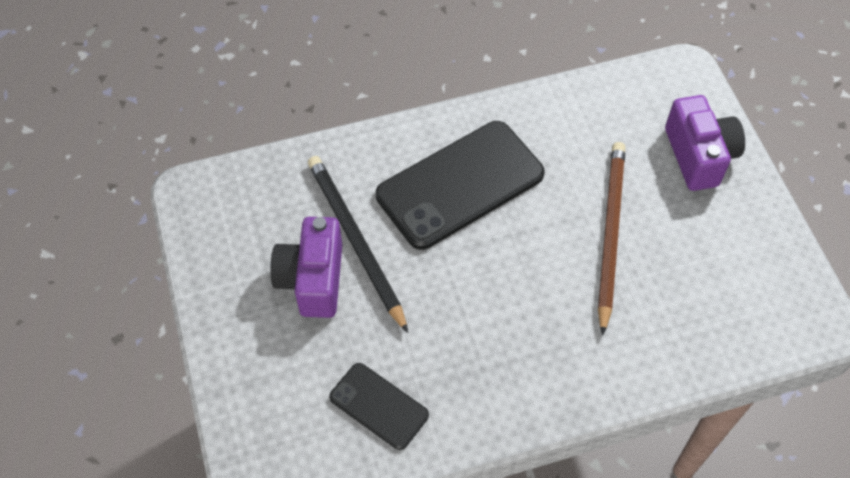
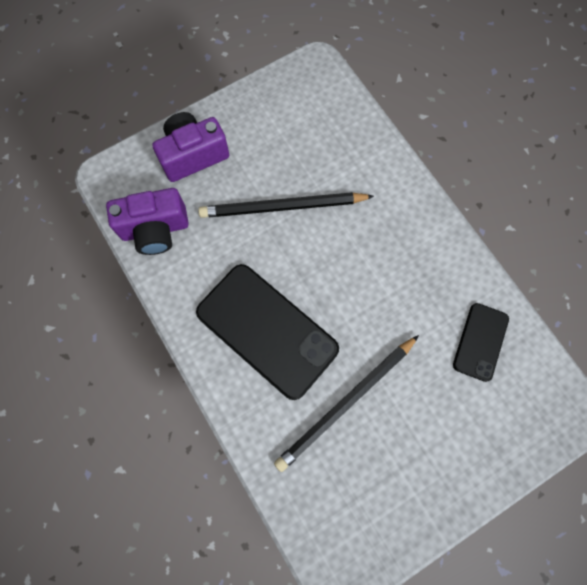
camera: 105 degrees left, 15 degrees up
(312, 279) = (392, 428): purple camera -> purple camera (155, 229)
(610, 233) = (282, 207): brown pencil -> black pencil

